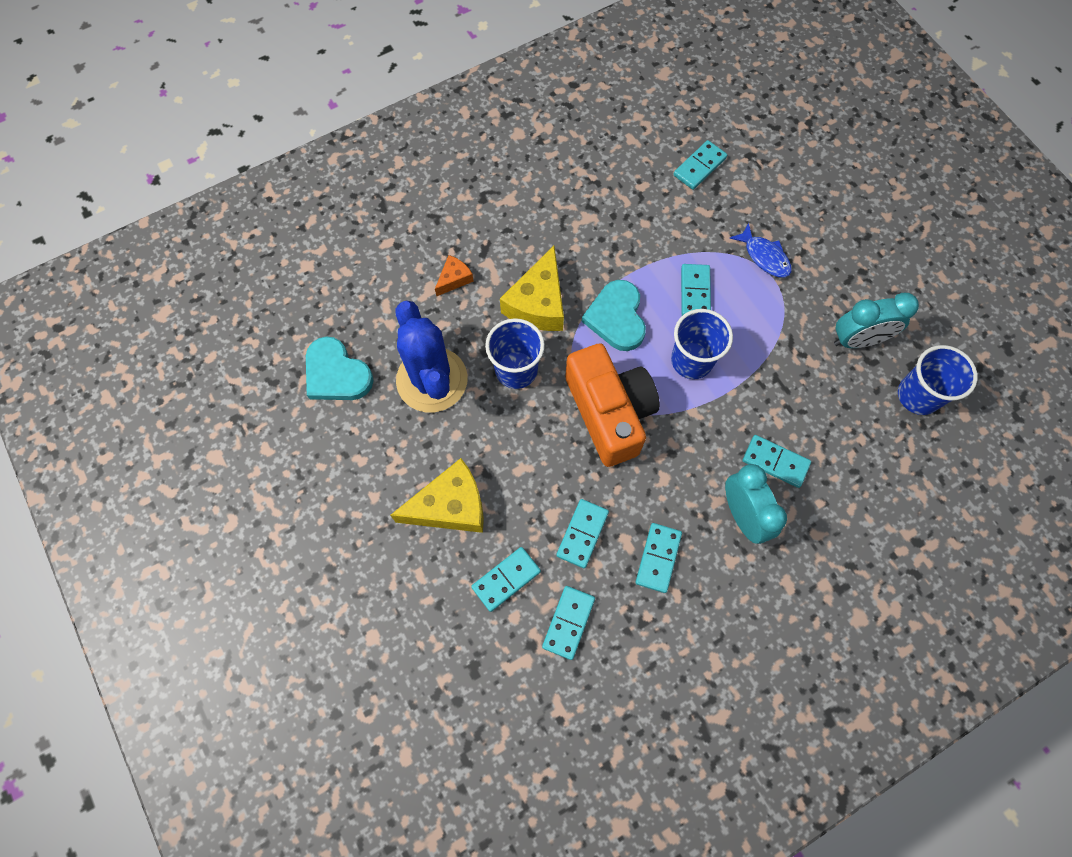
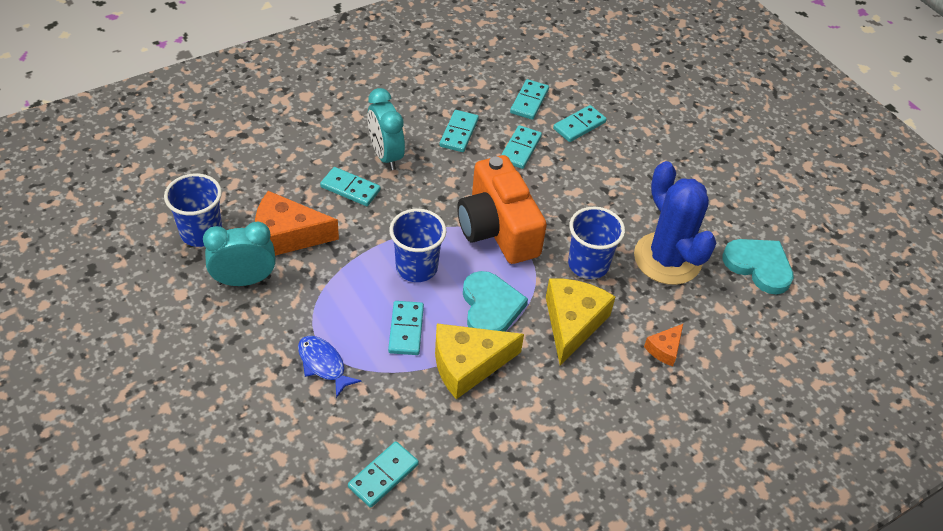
camera: 175 degrees right, 20 degrees down
(450, 506) = (631, 169): yellow cheese -> yellow cheese (468, 364)
(829, 395) = (287, 236): none -> orange cheese

